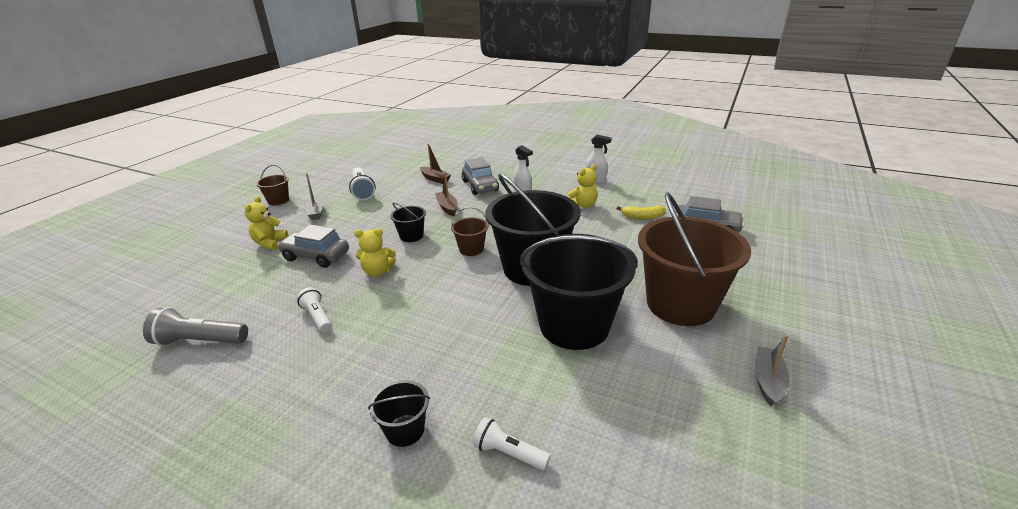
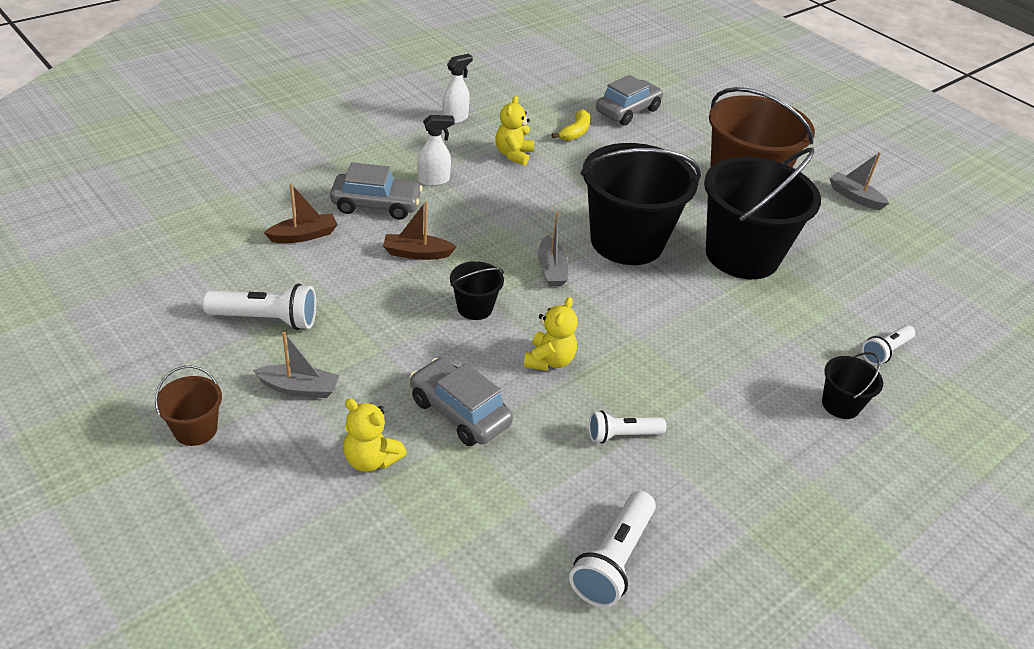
camera: 70 degrees left, 10 degrees up
(199, 341) = (613, 560): grey flashlight -> white flashlight
(316, 256) = (459, 412): grey car -> grey car turned 90 degrees clockwise
(471, 249) = (551, 269): brown bucket -> grey boat
(582, 205) = (513, 155): yellow teddy bear -> yellow teddy bear turned 150 degrees counterclockwise

